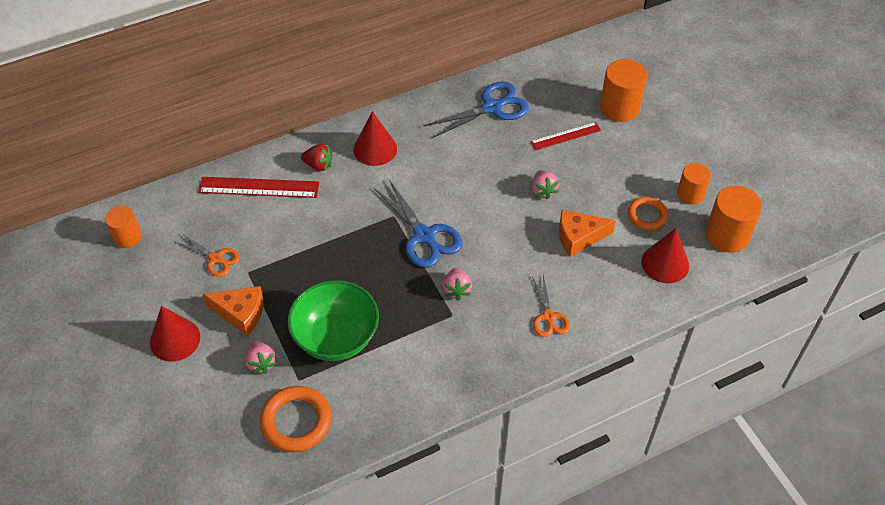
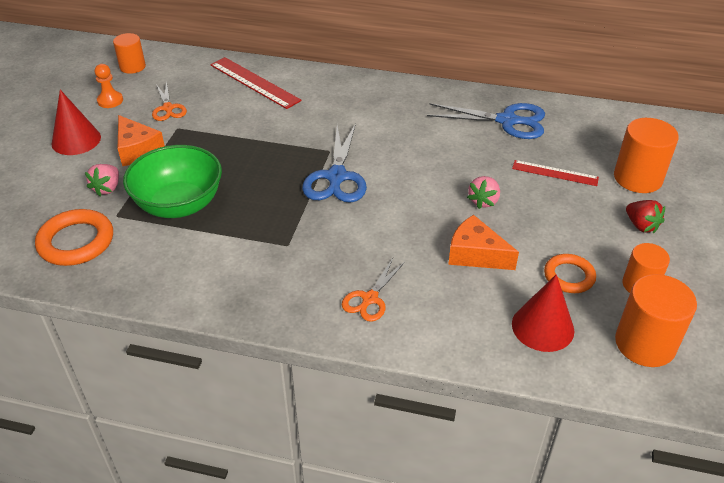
camera: 40 degrees right, 10 degrees down
(153, 283) = (110, 101): none -> orange pawn
(318, 165) = (315, 90): red strawberry -> red strawberry (641, 225)
(375, 149) = (371, 101): red cone -> none
(456, 290) = (314, 229): pink strawberry -> none

